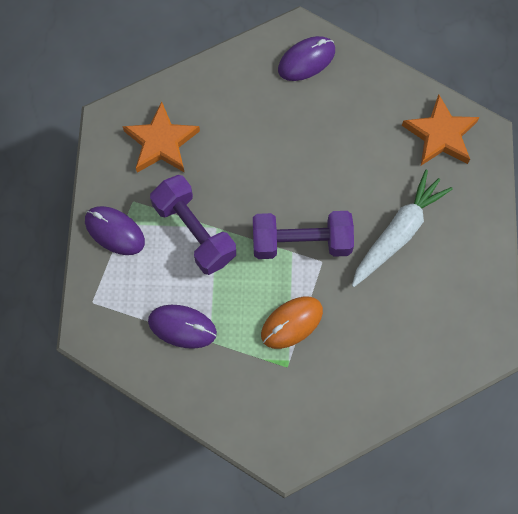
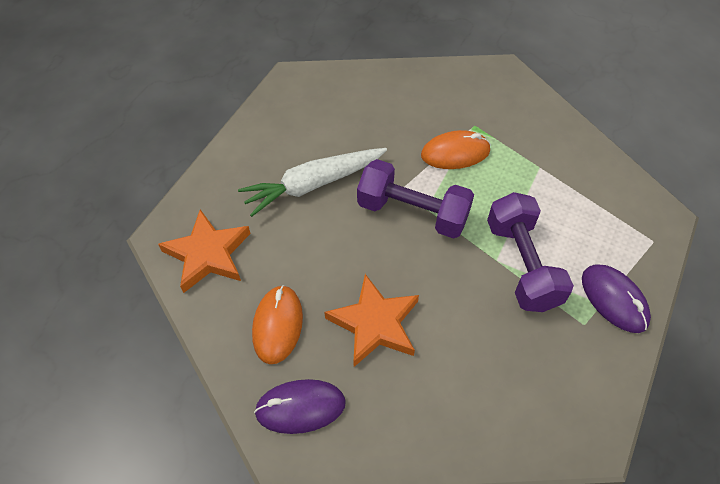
camera: 155 degrees left, 15 degrees down
(161, 142) = (529, 379): orange star -> orange star (375, 324)
(182, 327) = (563, 187): purple mouse -> none
(354, 105) = (277, 325): none -> orange mouse

